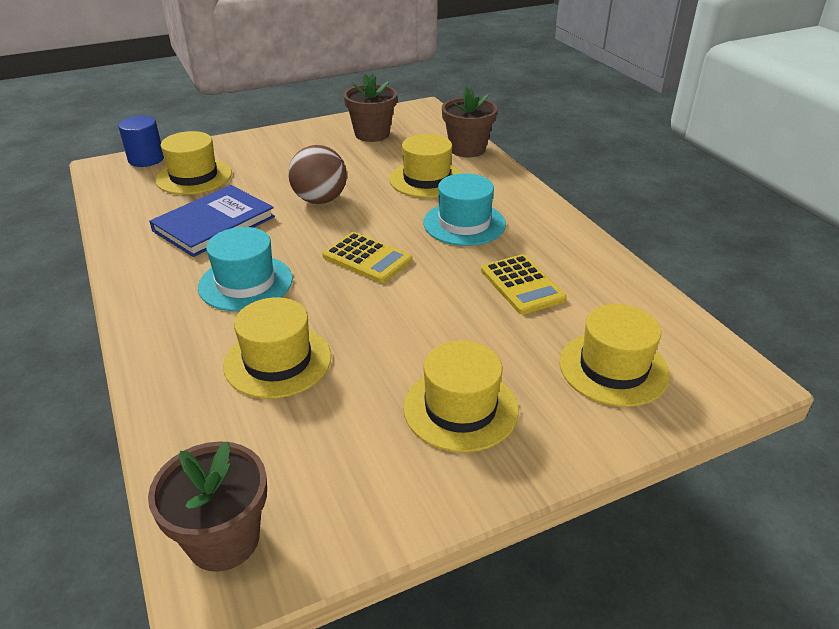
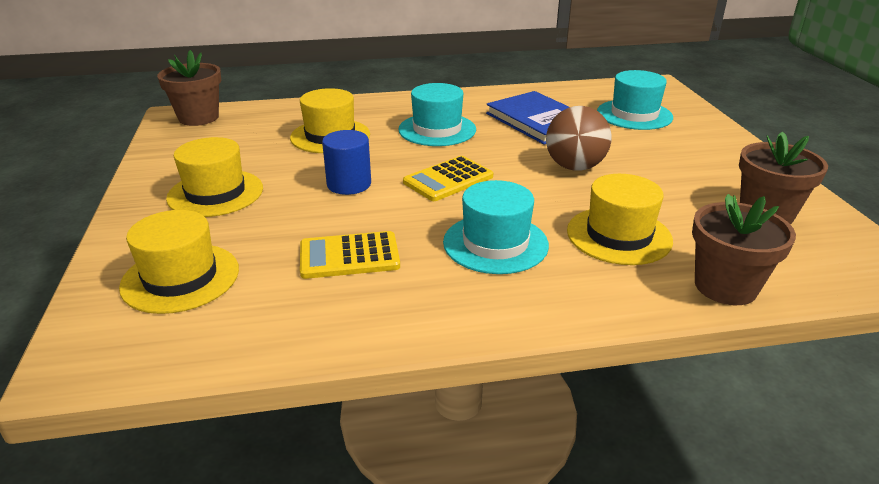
camera: 105 degrees right, 5 degrees down
(146, 159) = (672, 97): blue cylinder -> blue cylinder (349, 184)
(194, 176) = (634, 115): yellow hat -> turquoise hat

